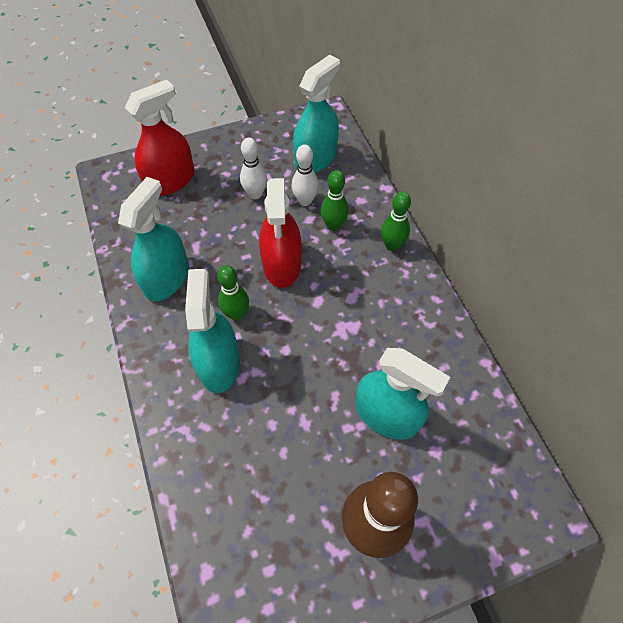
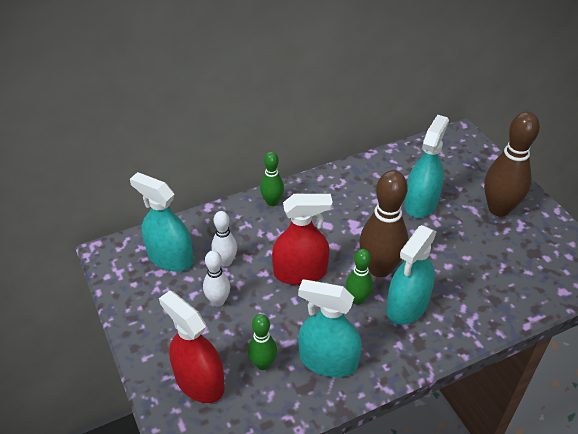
camera: 95 degrees left, 15 degrees down
(219, 363) = (407, 305): turquoise spray bottle -> turquoise spray bottle turned 45 degrees counterclockwise
(277, 343) = (379, 268): none -> brown bowling pin
(333, 225) = (253, 240): green bowling pin -> green bowling pin (263, 364)

